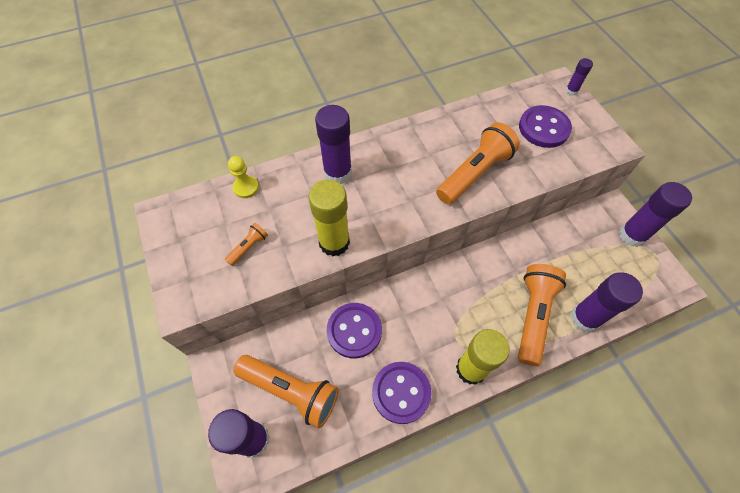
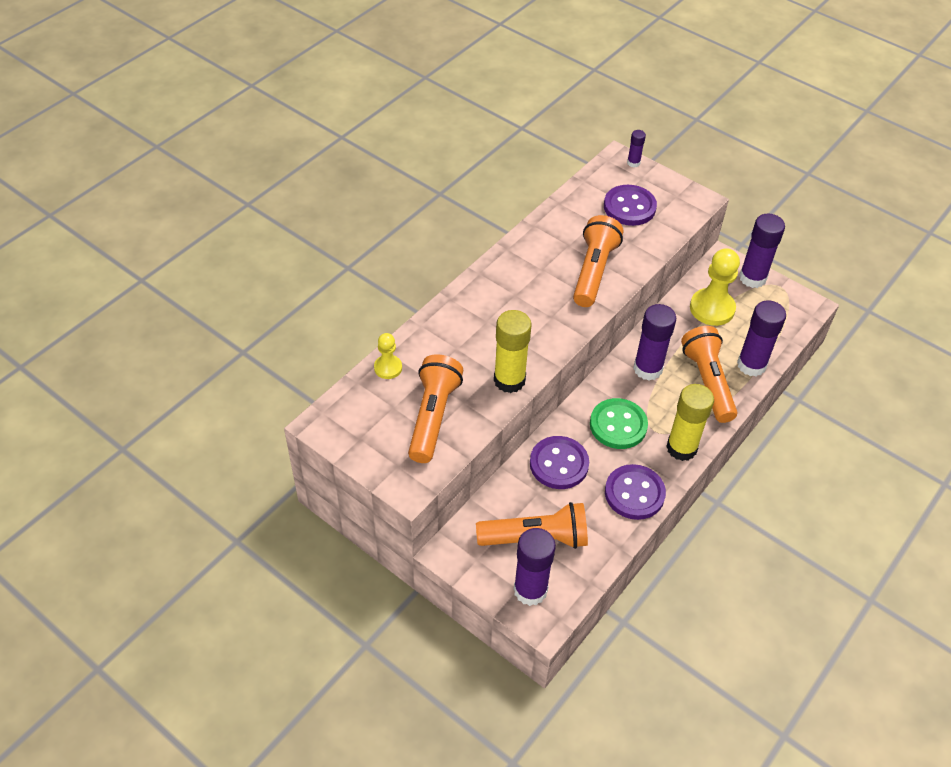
camera: 30 degrees left, 10 degrees down
(249, 247) = (433, 417): orange flashlight -> orange flashlight, size x2.19
(337, 173) = (467, 320): purple glue stick -> purple glue stick (647, 369)
(427, 319) = (618, 425): none -> green button
(577, 248) = (712, 308): none -> yellow pawn

